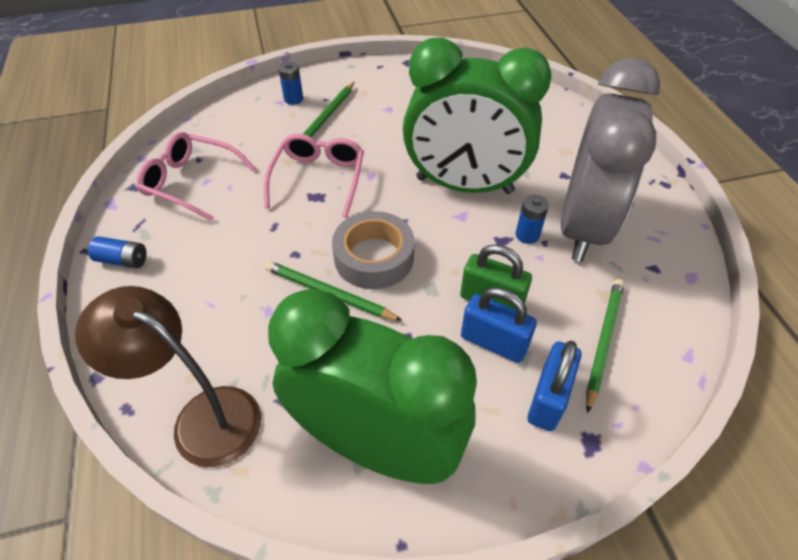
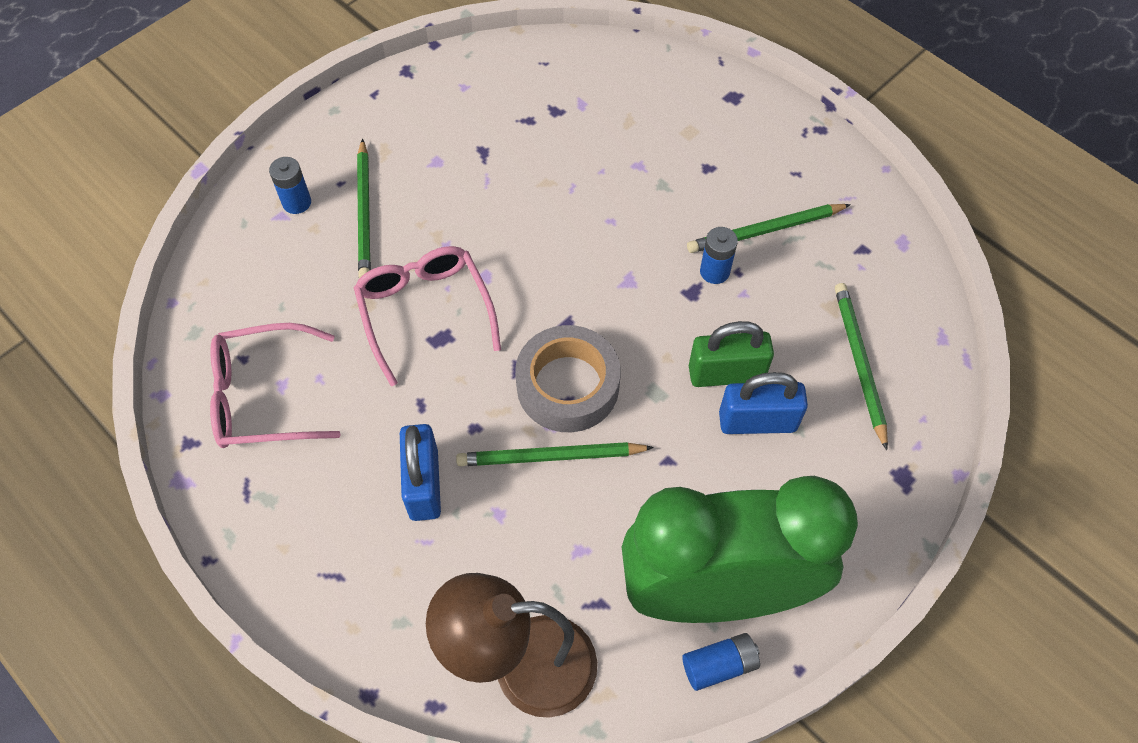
camera: 30 degrees left, 10 degrees up
(123, 260) = (270, 546): blue battery -> blue battery (719, 665)
(464, 185) = (605, 237): green clock -> none
(548, 399) = (842, 454): blue padlock -> blue padlock (424, 484)
(582, 226) = (765, 231): grey clock -> green pencil

